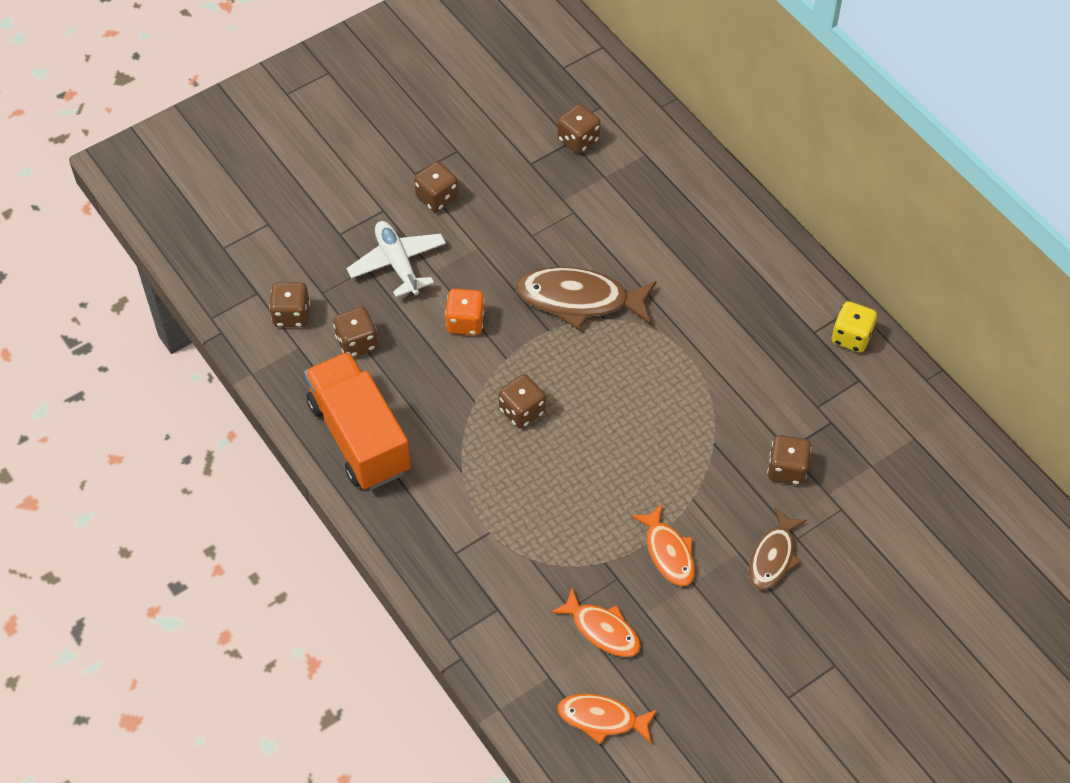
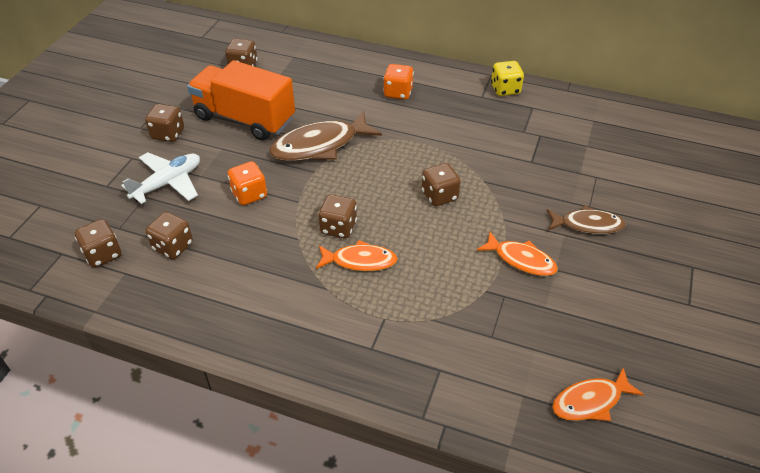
camera: 35 degrees left, 10 degrees down
(359, 437) = (225, 309): orange truck -> orange truck (245, 119)
(397, 263) = (168, 183): white plane -> white plane turned 105 degrees clockwise
(602, 630) = (528, 337): orange fish -> orange fish (360, 261)
(721, 273) = (398, 93): none -> orange dice
(773, 556) = (587, 225): brown fish -> brown fish turned 75 degrees counterclockwise
(786, 469) = (542, 172): brown dice -> brown dice (439, 196)

